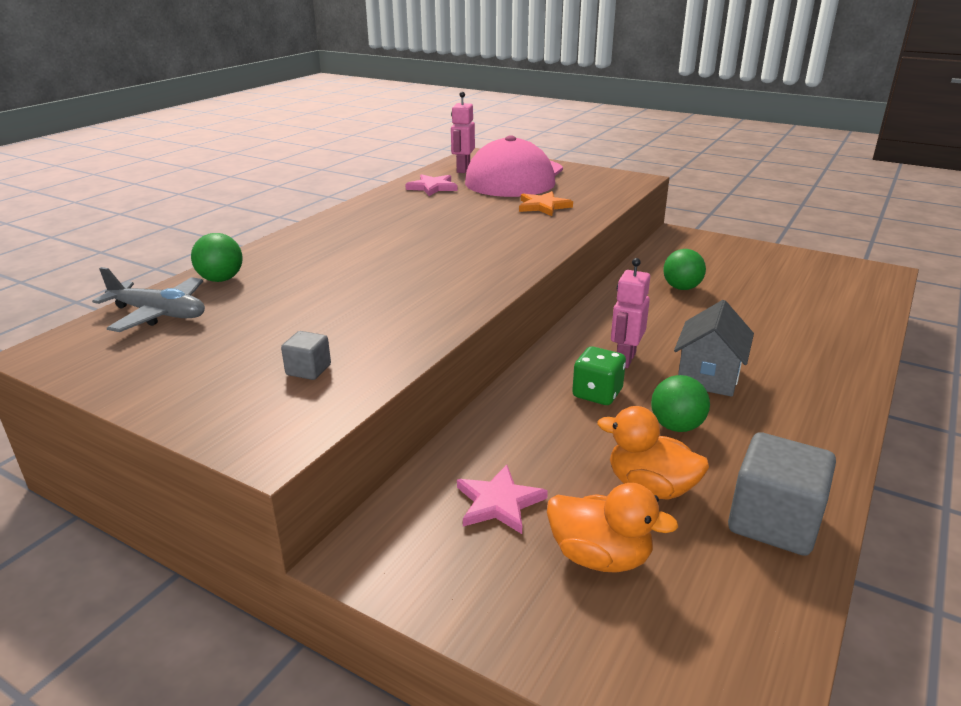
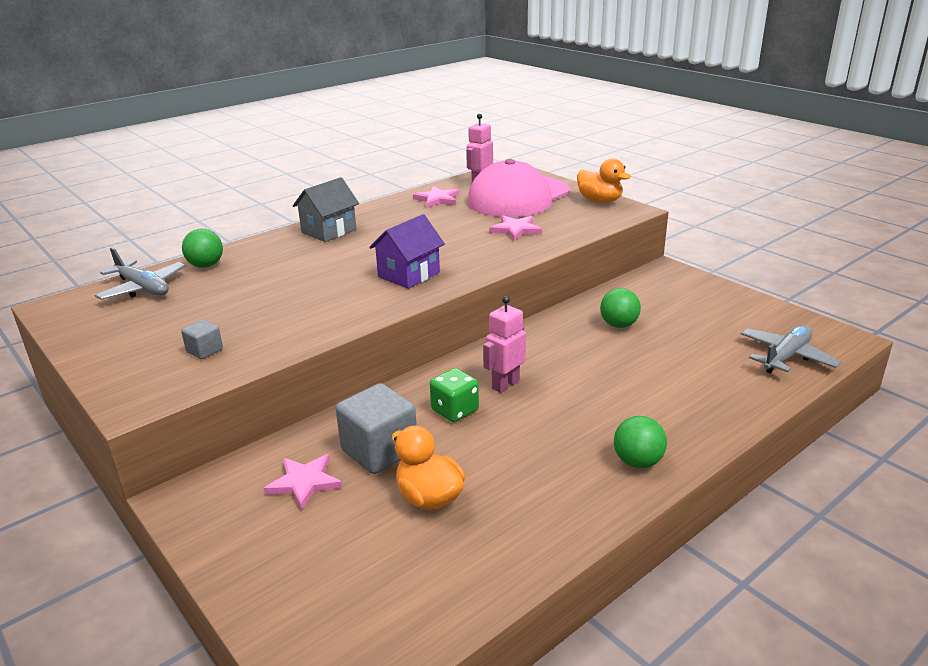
camera: 20 degrees right, 0 degrees up
(475, 259) = (409, 275): none -> purple house
(543, 206) = (515, 230): orange star -> pink star
(600, 557) = (343, 541): orange duck -> orange duck (600, 201)
(676, 426) = (496, 452): green ball -> green ball (637, 462)
(708, 376) = (565, 413): grey house -> grey house (329, 231)
(773, 522) = (503, 549): grey cube -> grey cube (379, 451)
(850, 294) = (786, 357): none -> grey plane

